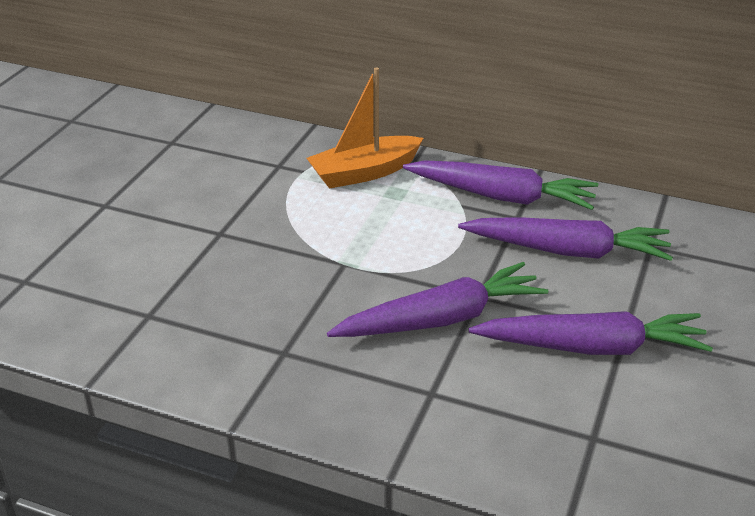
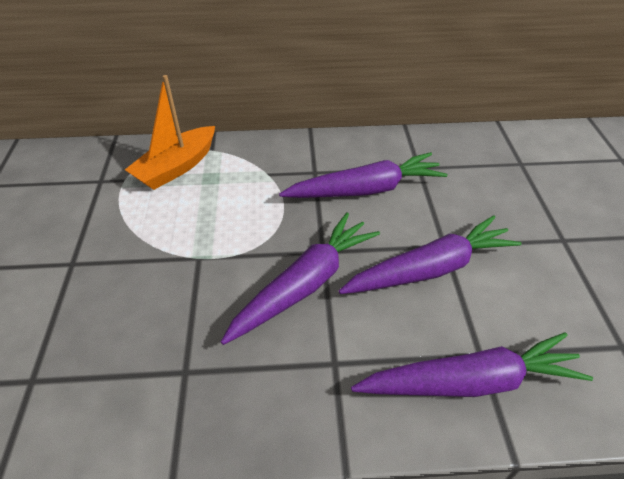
camera: 25 degrees left, 10 degrees up
(501, 196) = (293, 158): purple carrot -> purple carrot (469, 381)

